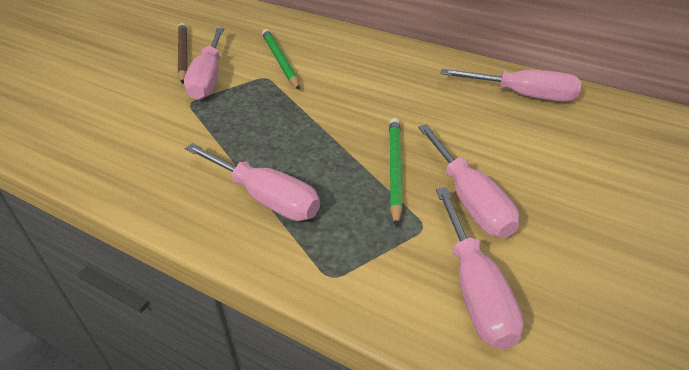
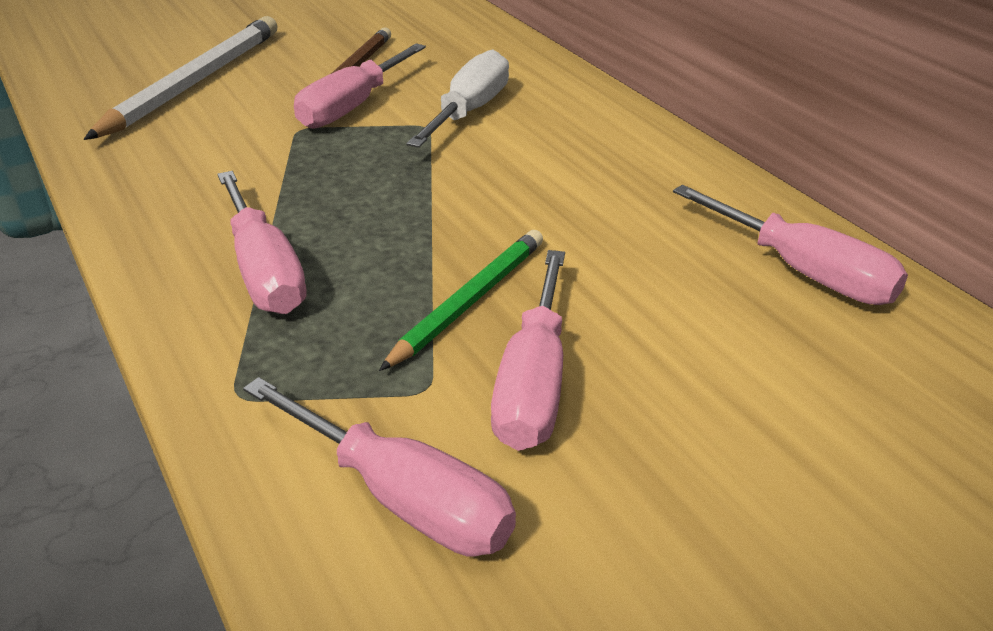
camera: 30 degrees right, 5 degrees down
(84, 93) = (194, 82): none -> white pencil
(280, 61) = (469, 111): green pencil -> white screwdriver
(475, 289) = (403, 498): pink screwdriver -> pink screwdriver turned 75 degrees counterclockwise

